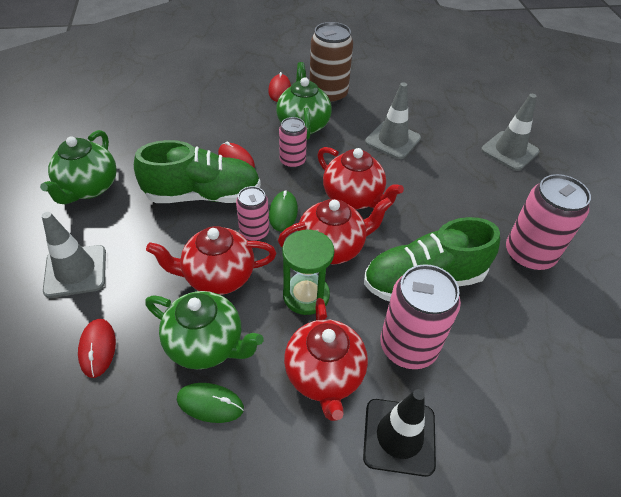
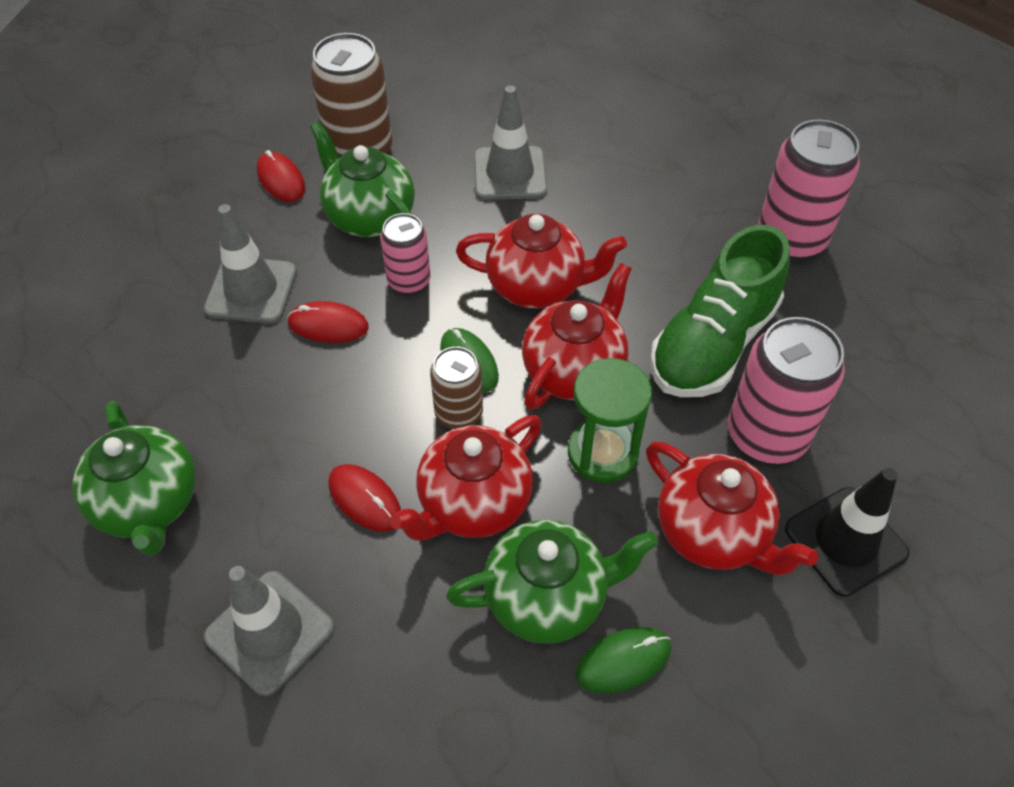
camera: 35 degrees left, 5 degrees up
(97, 348) = (417, 705): red mouse -> red mouse (365, 499)
(203, 195) = (335, 406): green shoe -> none
(254, 232) = (459, 413): pink can -> brown can
(509, 151) = (659, 110): grey traffic cone -> grey traffic cone (251, 290)

